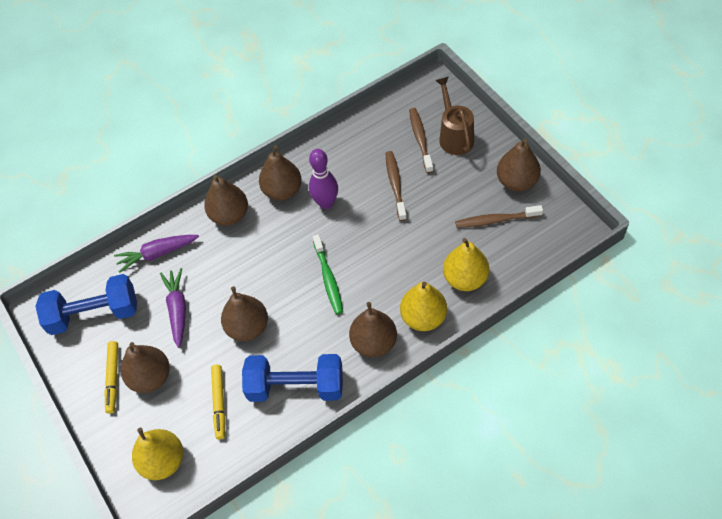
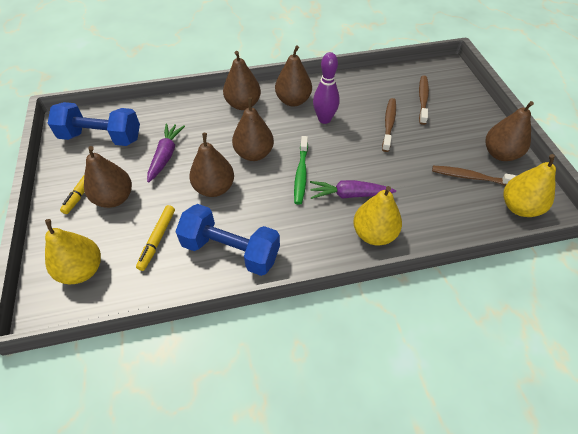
camera: 15 degrees right, 5 degrees down
(157, 254) = (173, 113): purple carrot -> purple carrot (349, 195)
(374, 342) = (319, 239): brown pear -> brown pear (254, 154)
(454, 136) = (453, 105): brown watering can -> none
(465, 278) = (426, 215): yellow pear -> yellow pear (519, 207)

